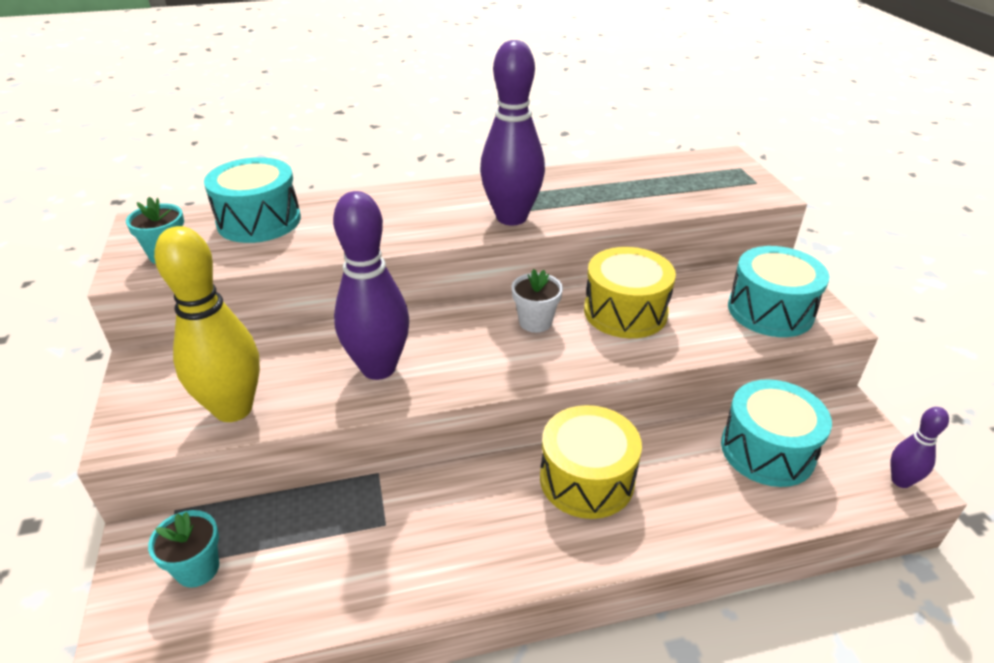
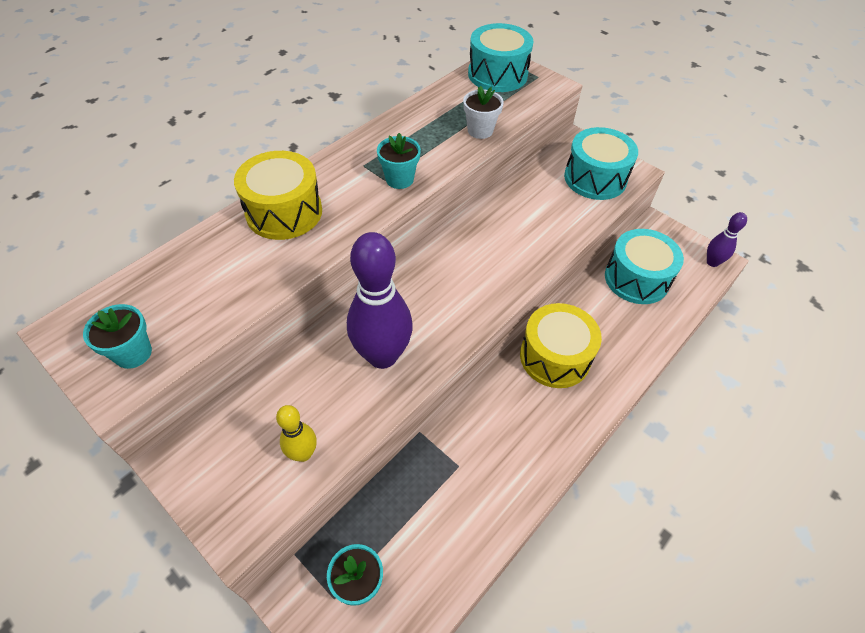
camera: 35 degrees left, 15 degrees up
(233, 409) = (303, 453): yellow bowling pin -> yellow bowling pin, size x0.50
(259, 221) = (184, 275): turquoise drum -> turquoise drum (497, 74)
(511, 217) = (399, 179): purple bowling pin -> turquoise flower pot
(535, 322) = (459, 258): white flower pot -> white flower pot (480, 130)
(625, 312) = (510, 221): yellow drum -> yellow drum (284, 212)

